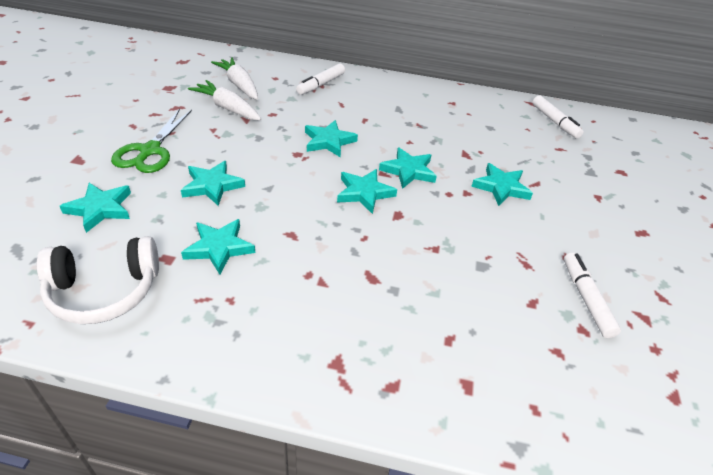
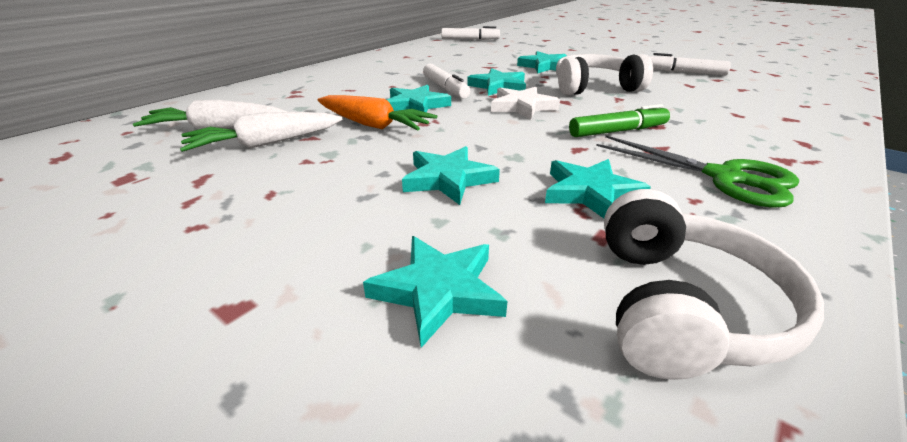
camera: 60 degrees left, 10 degrees down
(150, 151) = (302, 218): green scissors -> green scissors (724, 177)
(279, 135) = (373, 125): none -> orange carrot
(321, 84) = (294, 90): white marker -> white marker (445, 88)
(342, 253) = (617, 131): none -> green marker
(364, 193) = (522, 107): turquoise star -> white star
(455, 229) = (594, 88): none -> white headphones

